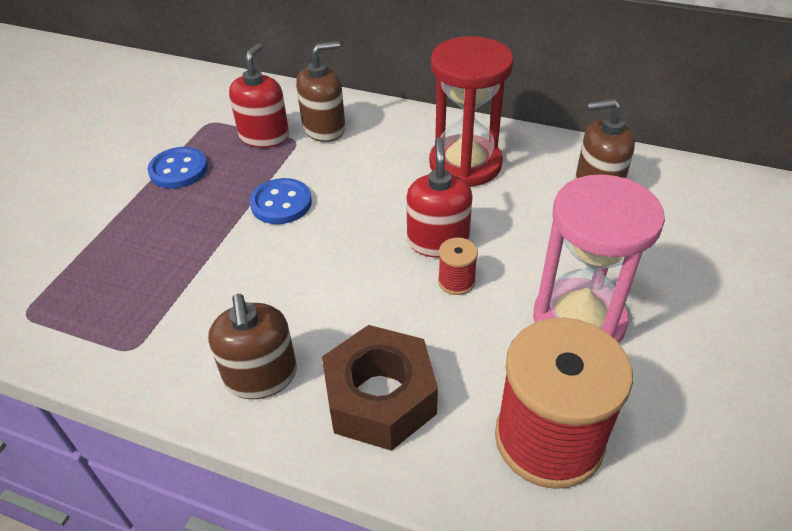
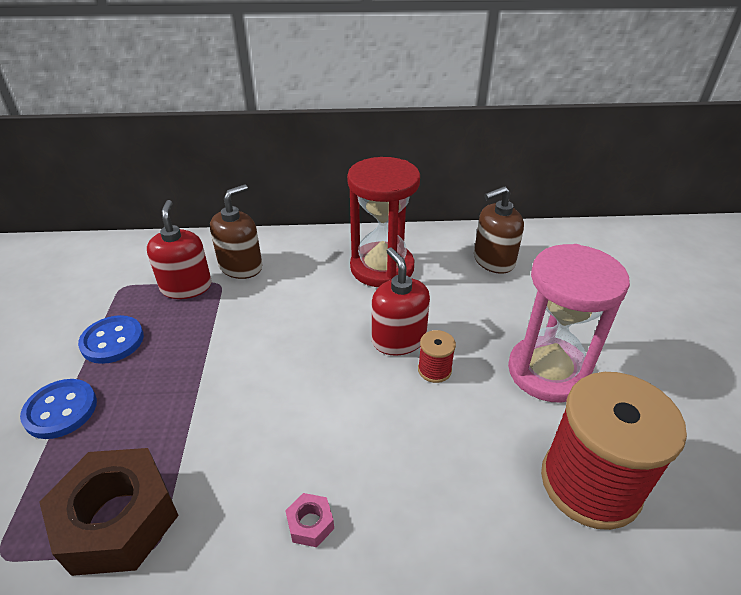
camera: 25 degrees left, 5 degrees down
(261, 376) = (310, 524): brown soap dispenser -> pink nut
(281, 203) = (237, 345): blue button -> blue button (61, 410)
(380, 398) = (434, 501): brown nut -> brown nut (118, 519)

